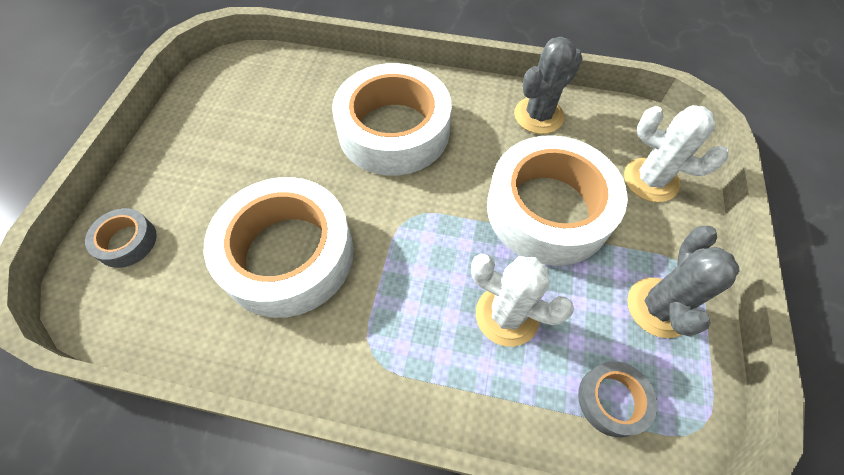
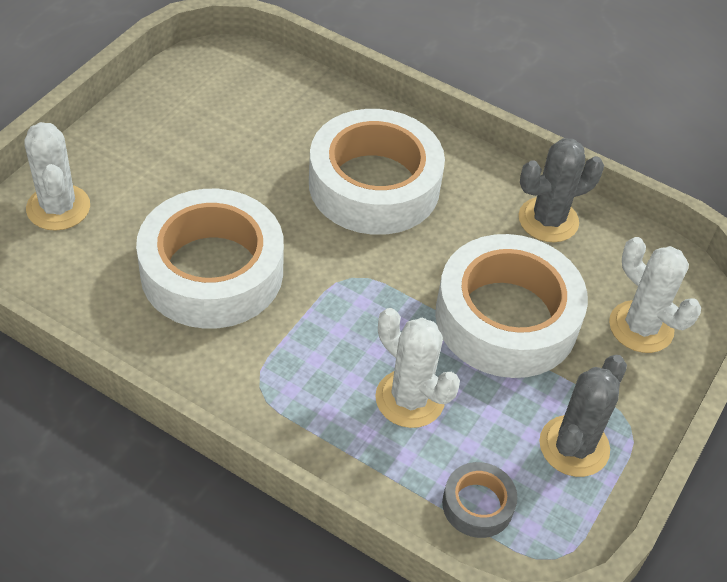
camera: 15 degrees right, 10 degrees down
(127, 242) = (58, 208): grey tape -> white cactus

